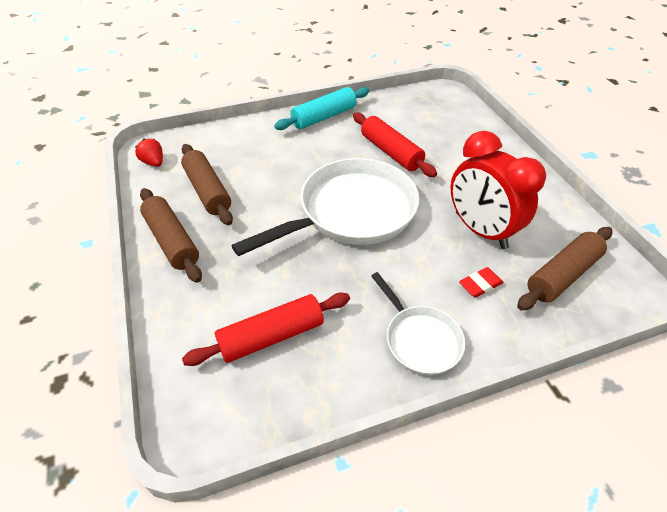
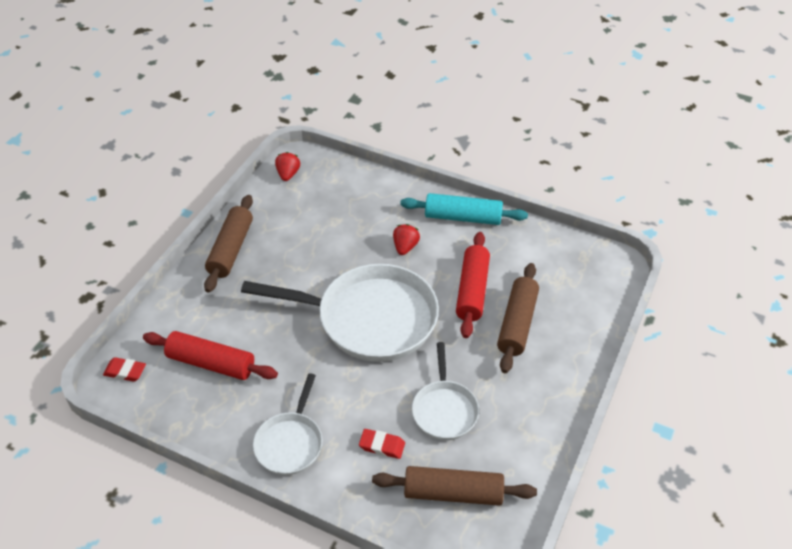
camera: 45 degrees right, 0 degrees up
(195, 412) = (125, 371): none -> red eraser
(208, 191) = (295, 225): brown rolling pin -> brown rolling pin (517, 323)
(311, 155) = (405, 247): none -> red strawberry
(480, 230) = (444, 409): red clock -> white pan

